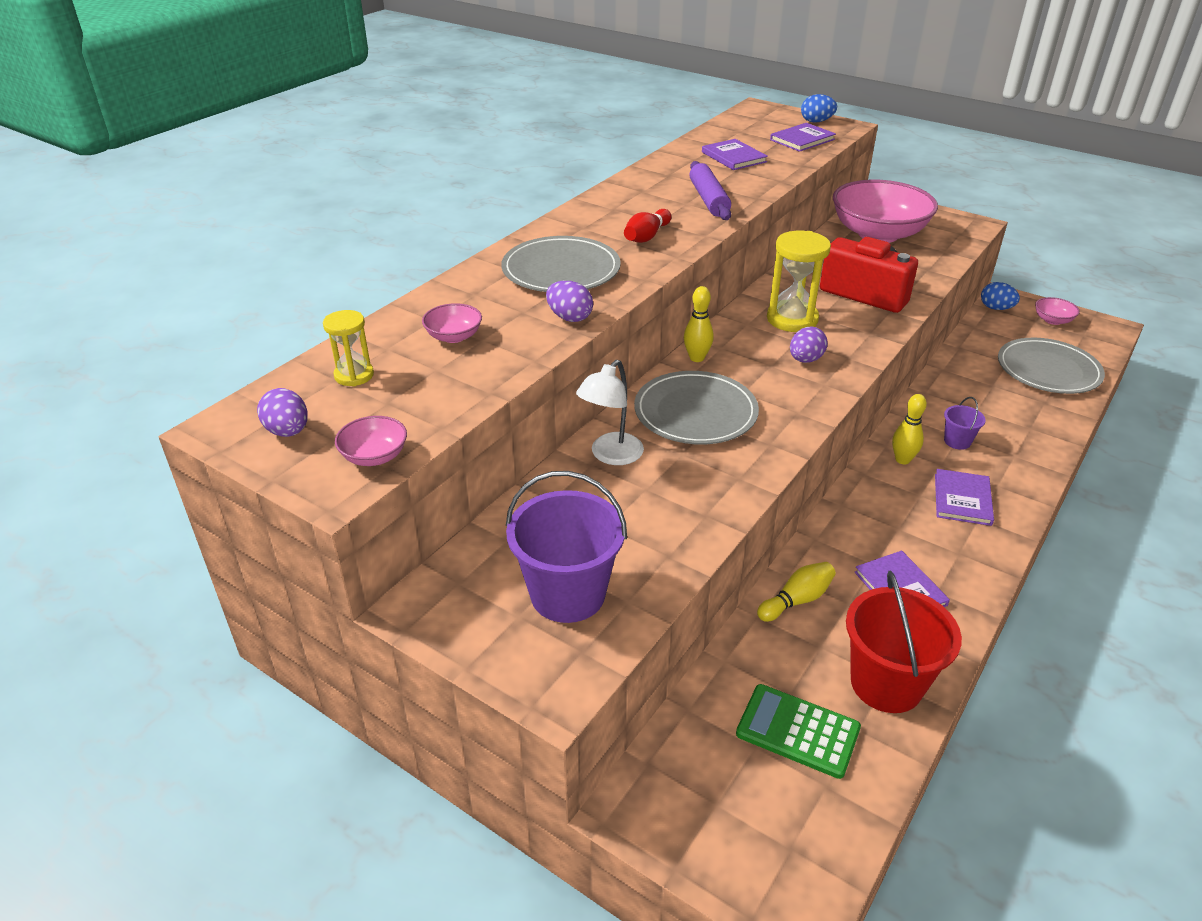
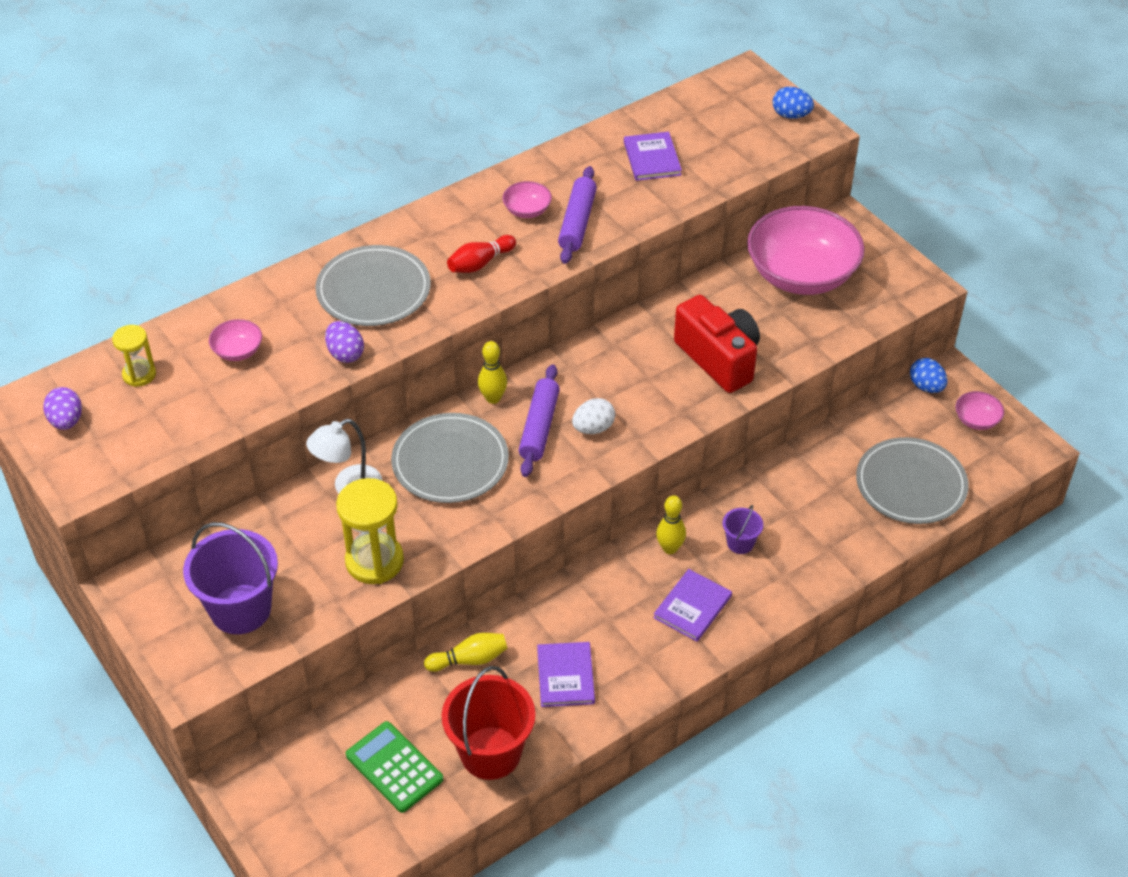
camera: 20 degrees right, 10 degrees up
(374, 456) = (117, 464): pink bowl -> pink bowl (527, 210)
(756, 369) = (539, 427): none -> purple rolling pin
(792, 319) = (618, 373): yellow hourglass -> yellow hourglass (374, 561)
(802, 139) = (749, 145): purple book -> none
(805, 360) = (593, 428): purple egg -> white egg

